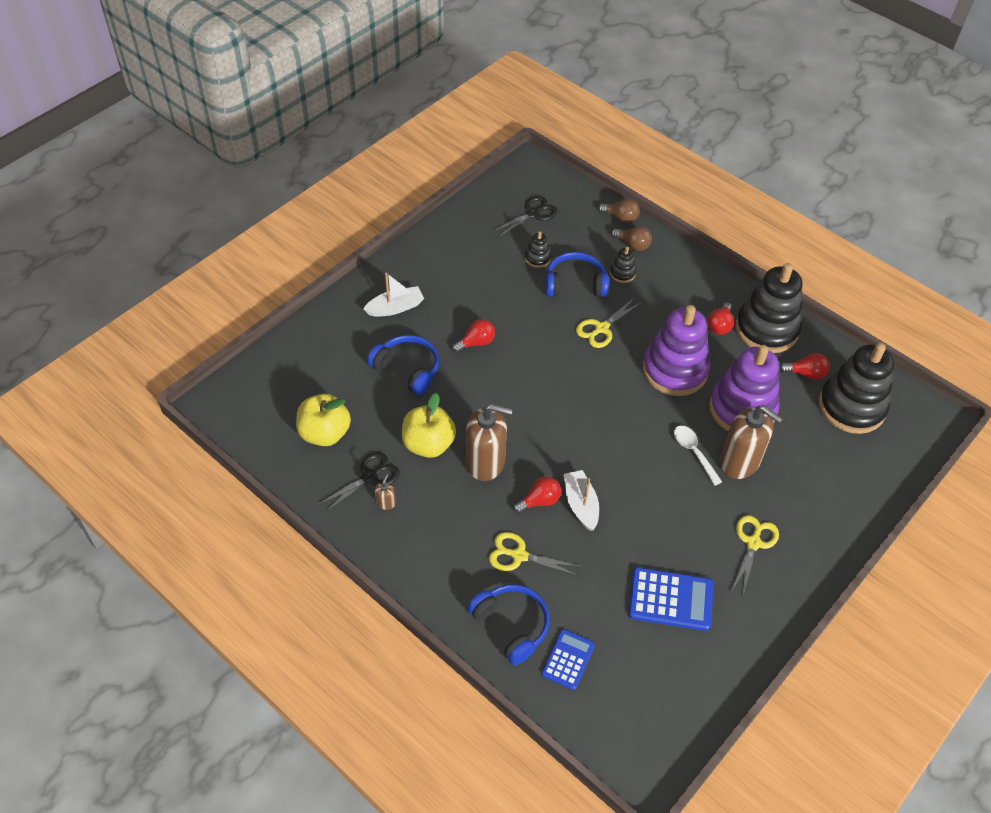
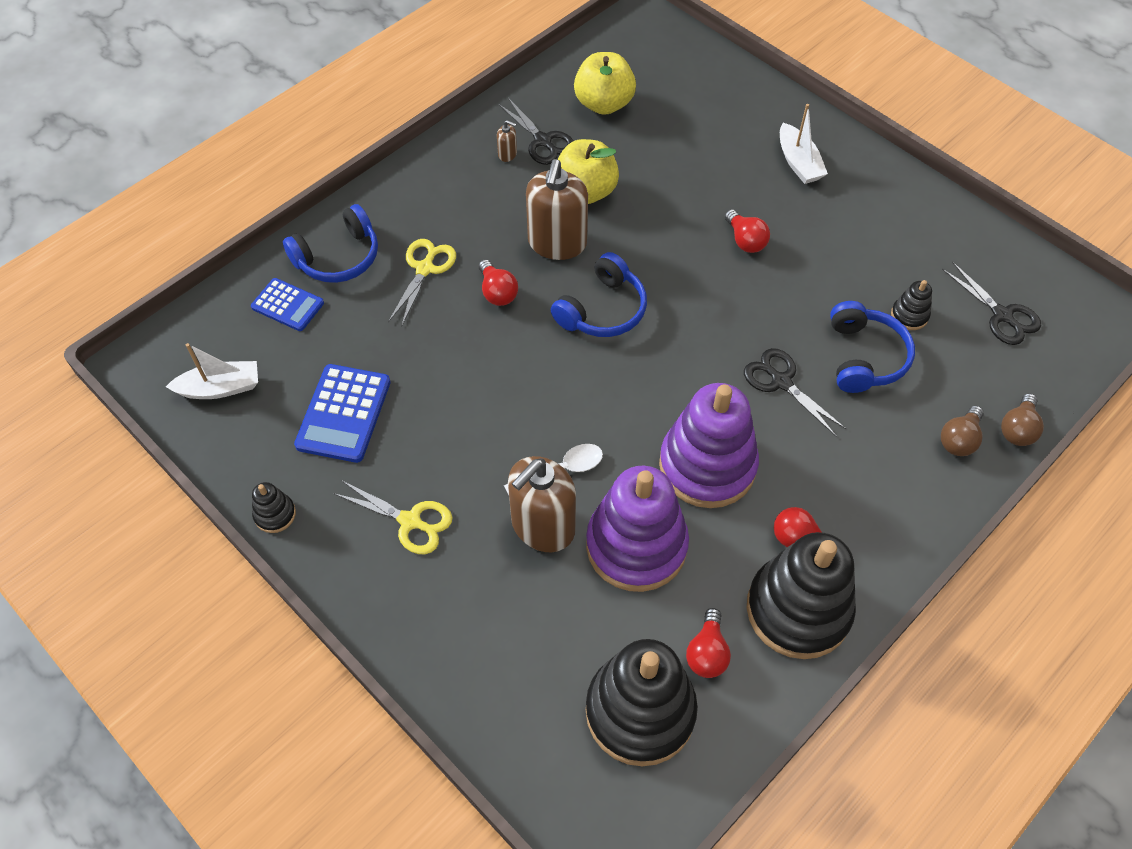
camera: 95 degrees right, 5 degrees up
(407, 369) = (698, 173): blue headphones -> blue headphones (602, 310)
(581, 504) = (488, 333): white boat -> white boat (220, 388)
(601, 328) = (781, 382): yellow scissors -> black scissors
(622, 273) = (894, 419): black stacking toy -> black stacking toy (275, 514)

